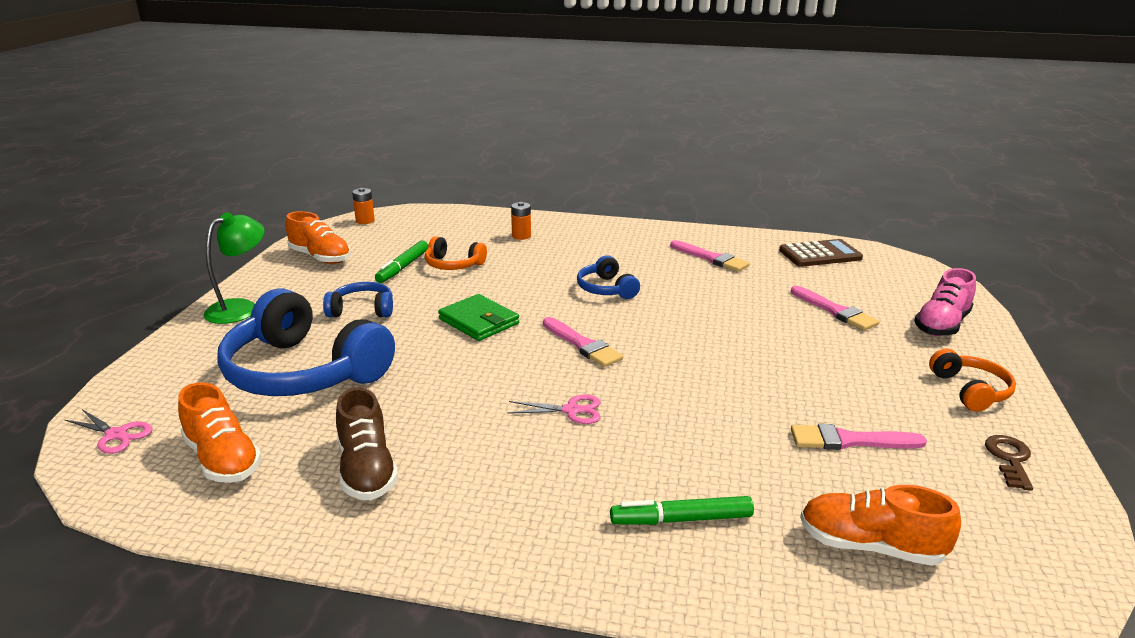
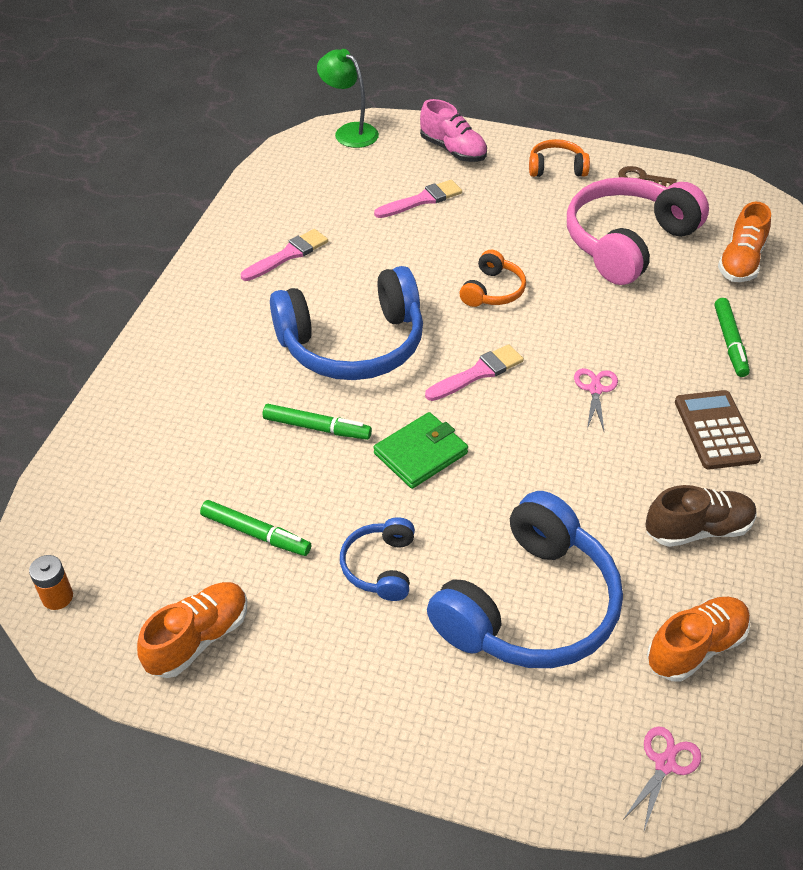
camera: 85 degrees left, 20 degrees up
(241, 308) = (358, 710): green lamp -> green lamp (349, 132)
(453, 265) = (258, 480): orange headphones -> orange headphones (493, 291)
(506, 280) = (317, 428): none -> green marker
(521, 236) = (177, 410): orange battery -> none
(606, 289) = (353, 344): blue headphones -> blue headphones, size x2.09
(820, 254) = (295, 180): brown calculator -> brown calculator (716, 430)
(849, 440) = (627, 242): pink brush -> pink headphones

